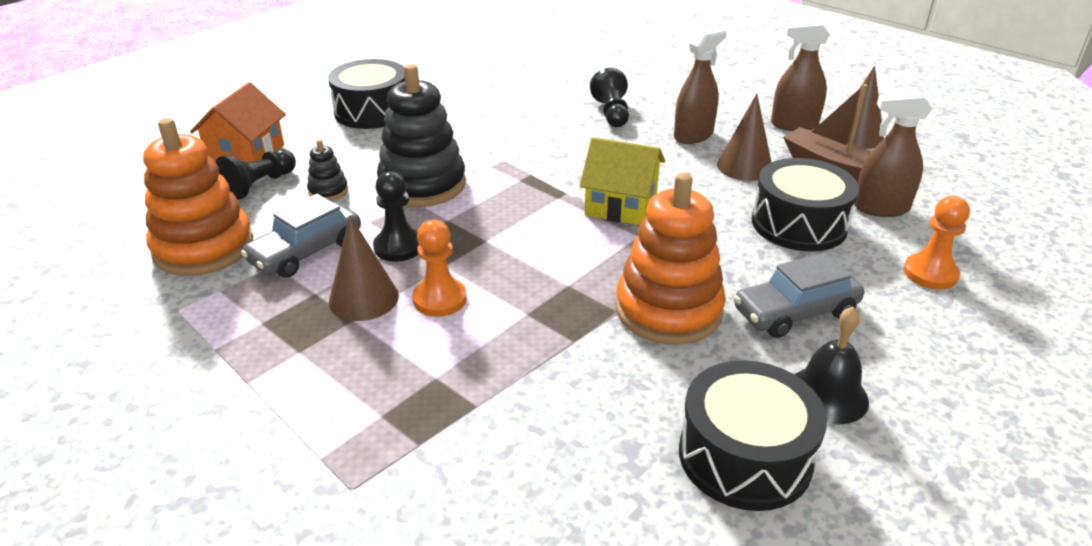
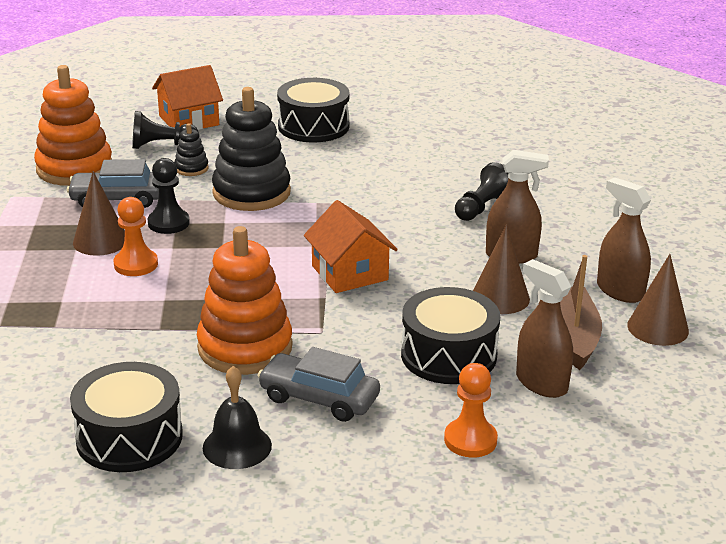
camera: 45 degrees right, 5 degrees down
(621, 205) = (349, 273): yellow house -> orange house

